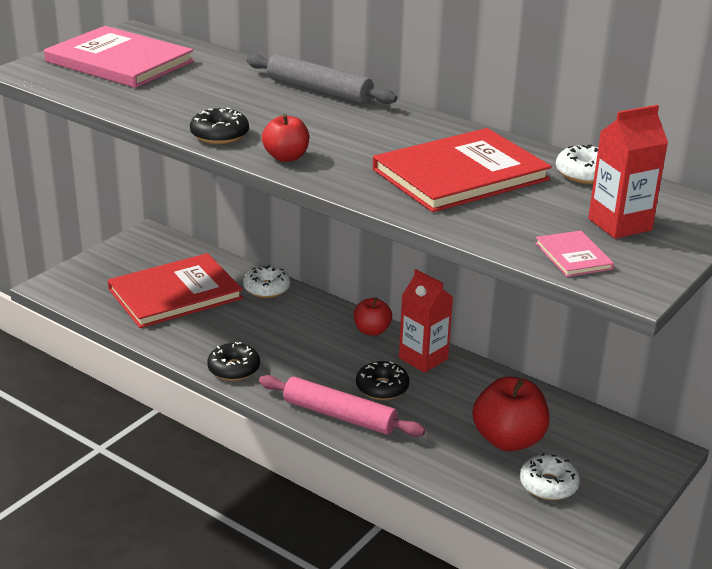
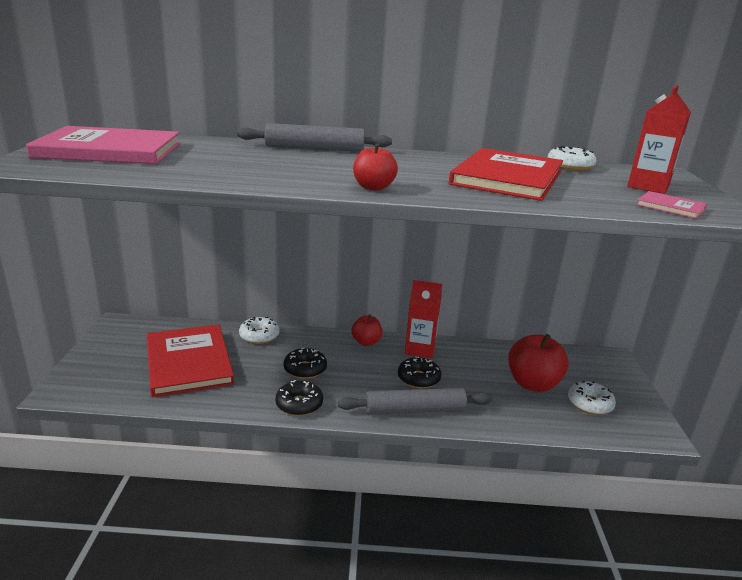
camera: 35 degrees left, 5 degrees down
(175, 294) = (189, 362): red book -> red book turned 45 degrees counterclockwise
(219, 135) = (291, 182): black donut -> black donut (305, 369)
(339, 415) = (415, 410): pink rolling pin -> grey rolling pin

